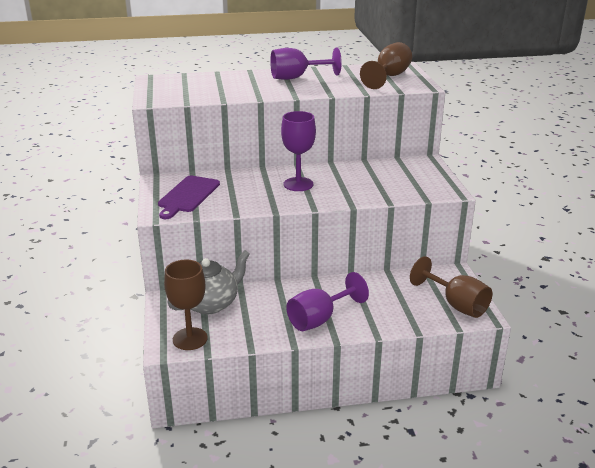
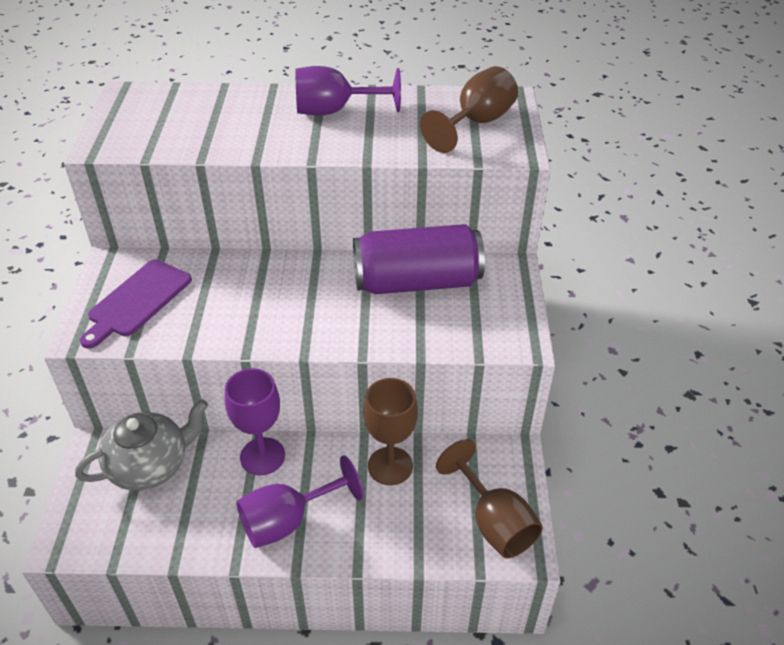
camera: 10 degrees right, 15 degrees up
(190, 339) = (99, 531): brown goblet -> brown goblet (390, 466)
(298, 184) = (302, 296): purple goblet -> purple goblet (262, 456)
(370, 172) = (417, 282): none -> purple can

